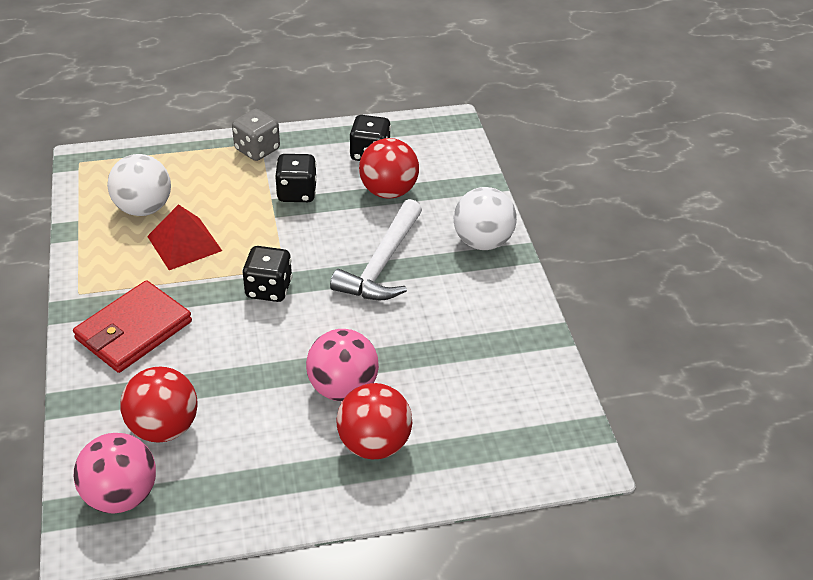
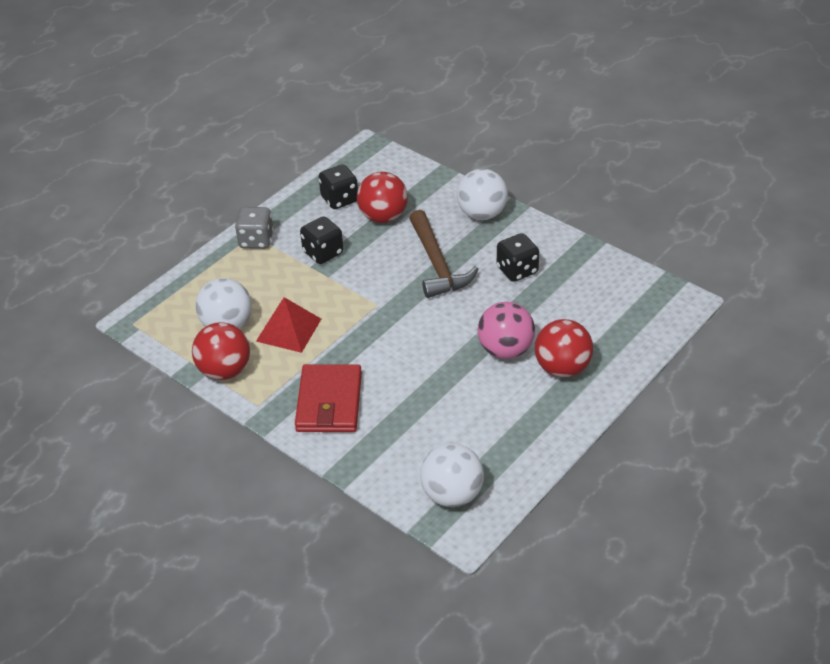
camera: 35 degrees left, 0 degrees up
(121, 495) = (452, 494): pink ball -> white ball
(164, 427) = (427, 442): red ball -> red ball (225, 370)
(268, 289) = (384, 323): black dice -> black dice (517, 270)
(382, 264) = (437, 264): white hammer -> brown hammer

